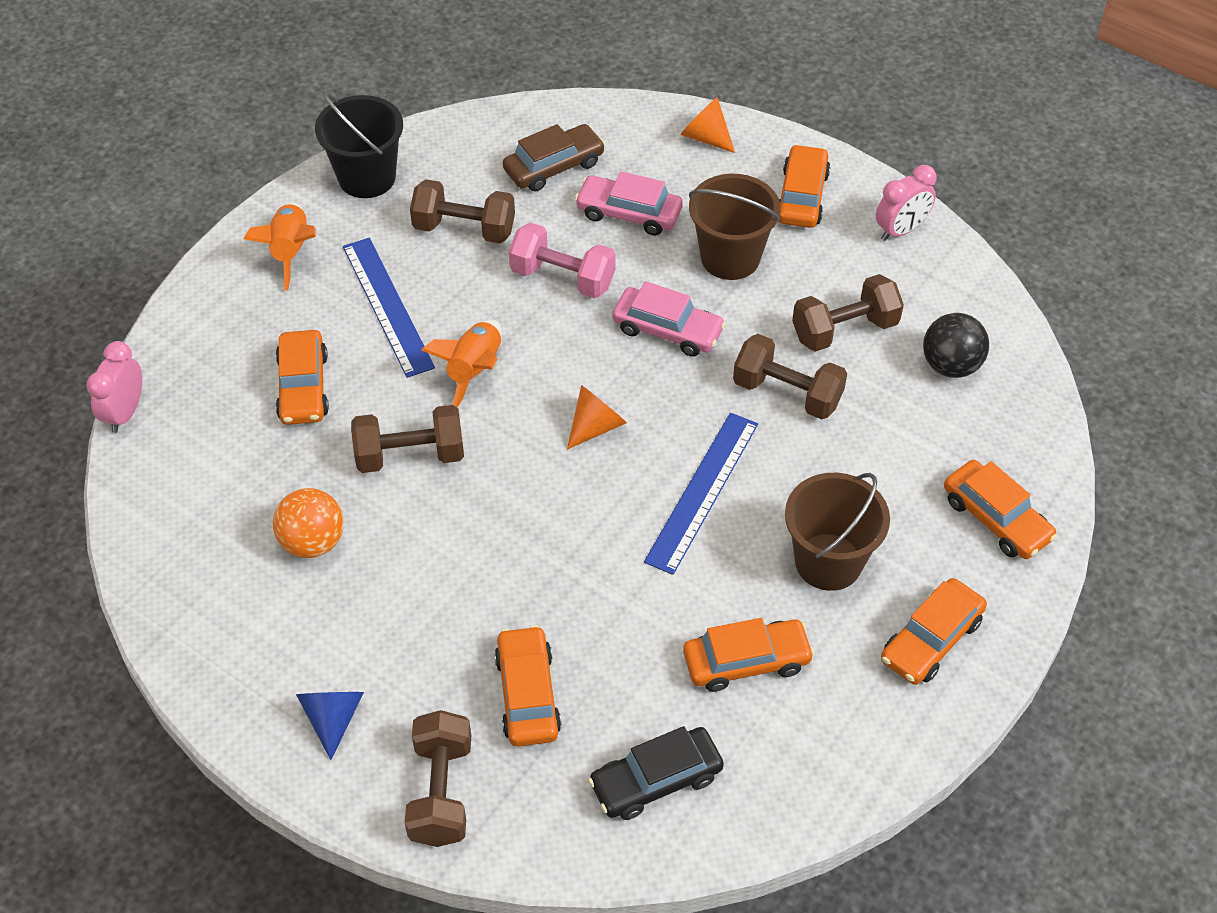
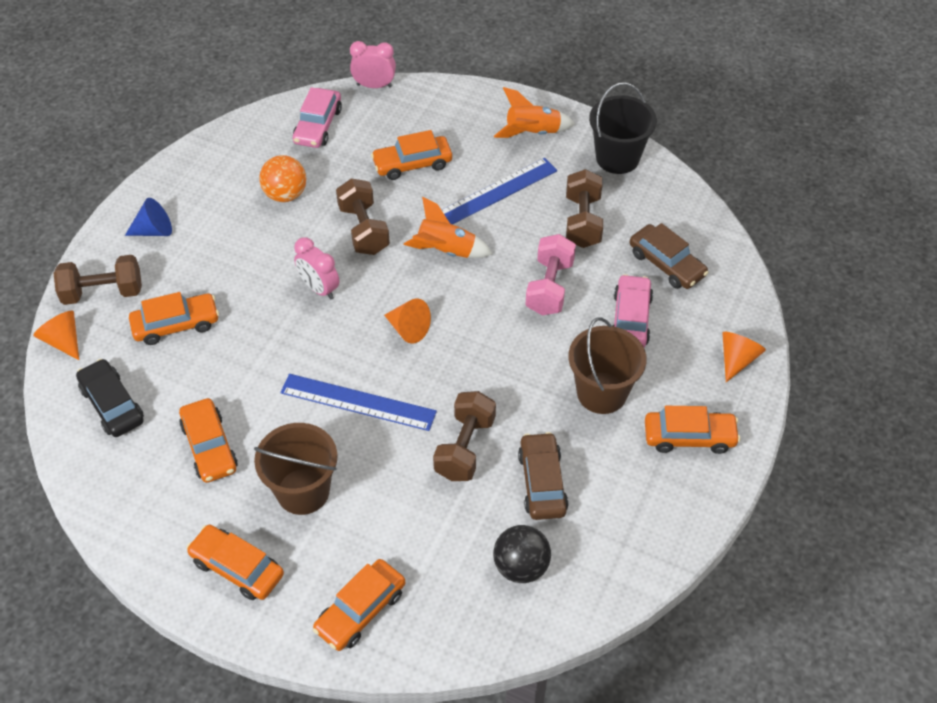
camera: 80 degrees right, 0 degrees up
(524, 848) = (63, 341): none -> orange cone
(667, 330) = (512, 360): pink car -> pink car (318, 126)
(844, 330) = (542, 482): brown dumbbell -> brown car
(900, 230) = (672, 517): pink clock -> pink clock (319, 288)

